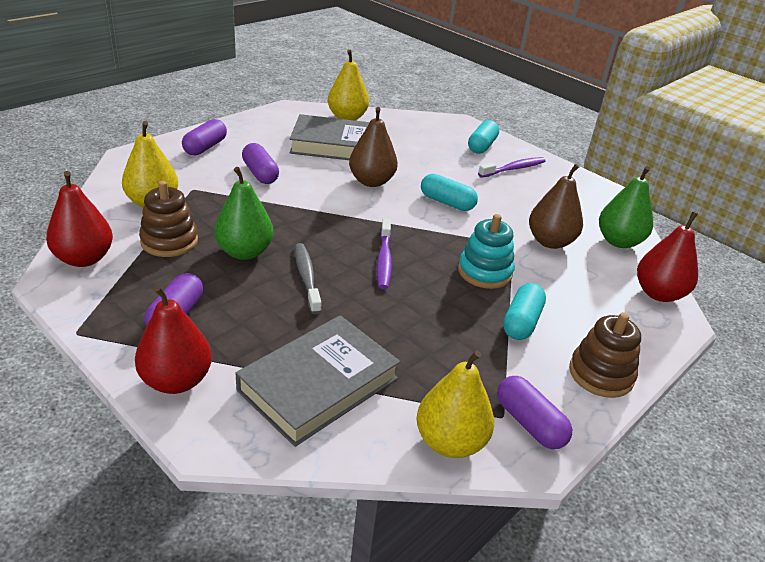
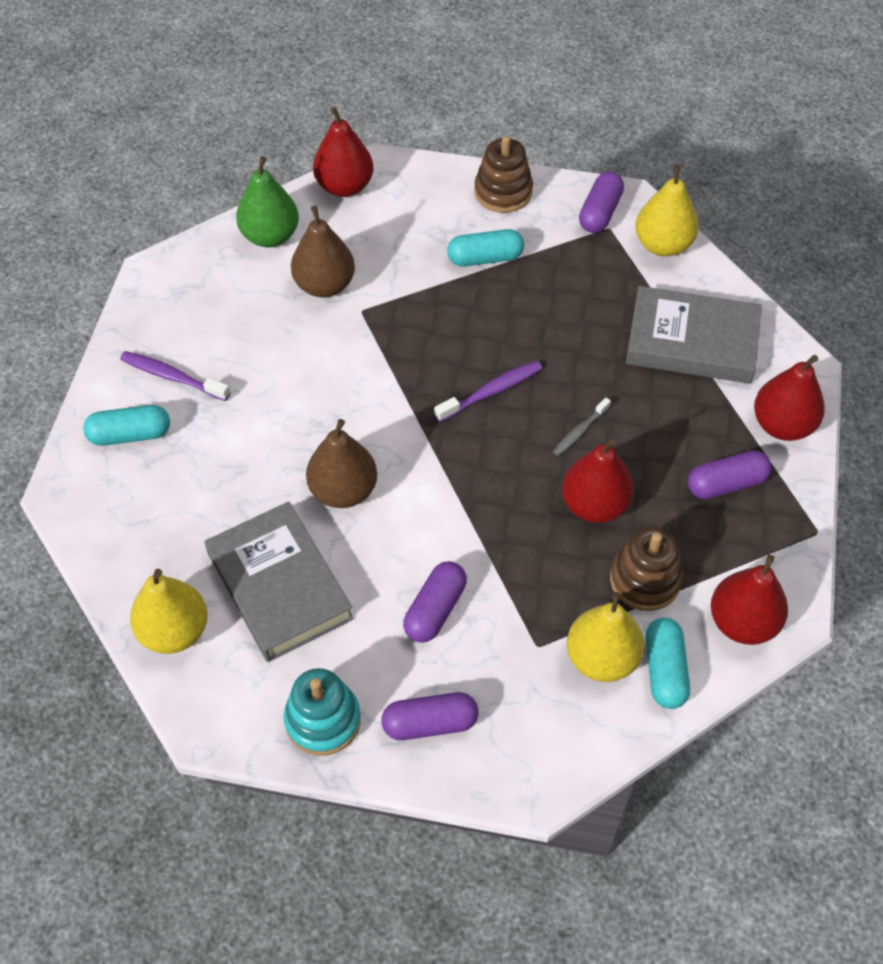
camera: 120 degrees left, 20 degrees up
(244, 252) = (594, 505): green pear -> red pear
(306, 277) = (579, 431): grey toothbrush -> grey toothbrush, size x0.66
(447, 202) = (324, 399): turquoise capsule -> turquoise capsule (664, 670)
(484, 272) = (433, 311): turquoise stacking toy -> turquoise stacking toy (323, 720)

